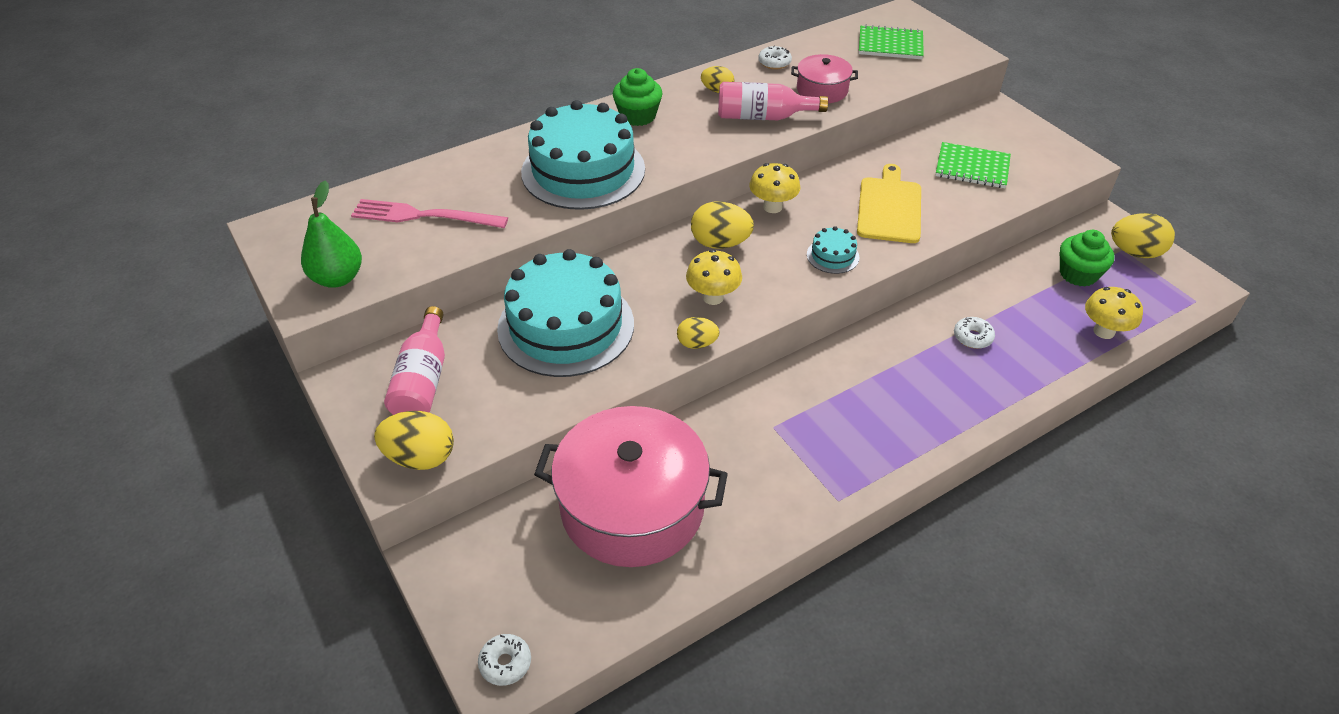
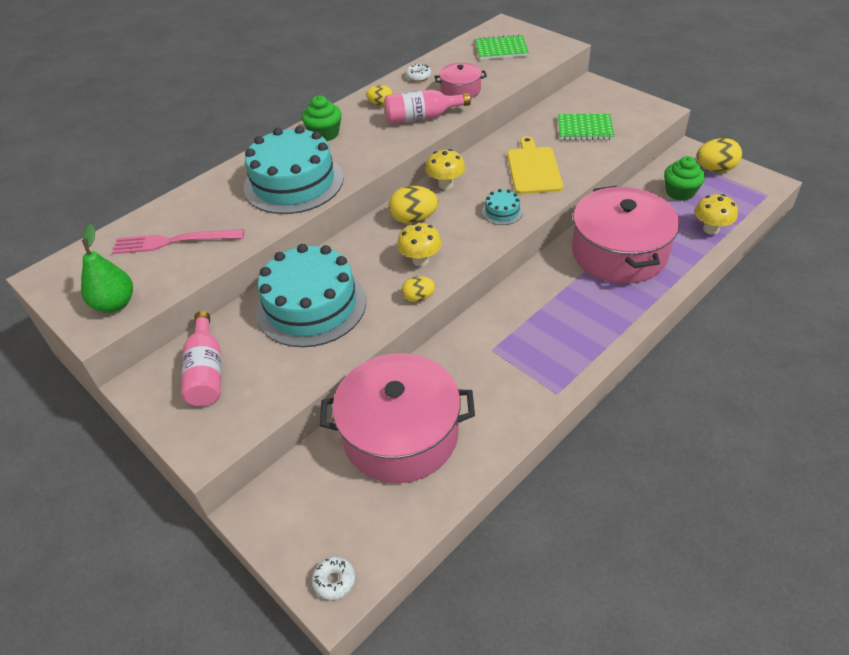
camera: 10 degrees left, 0 degrees up
(420, 457) = (222, 433): yellow egg -> none
(972, 337) = (619, 252): white donut -> pink pot

